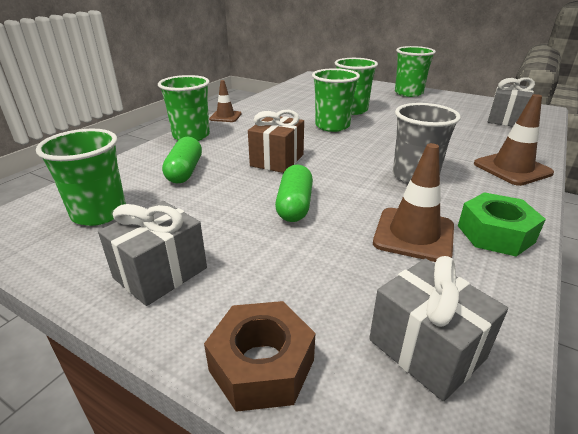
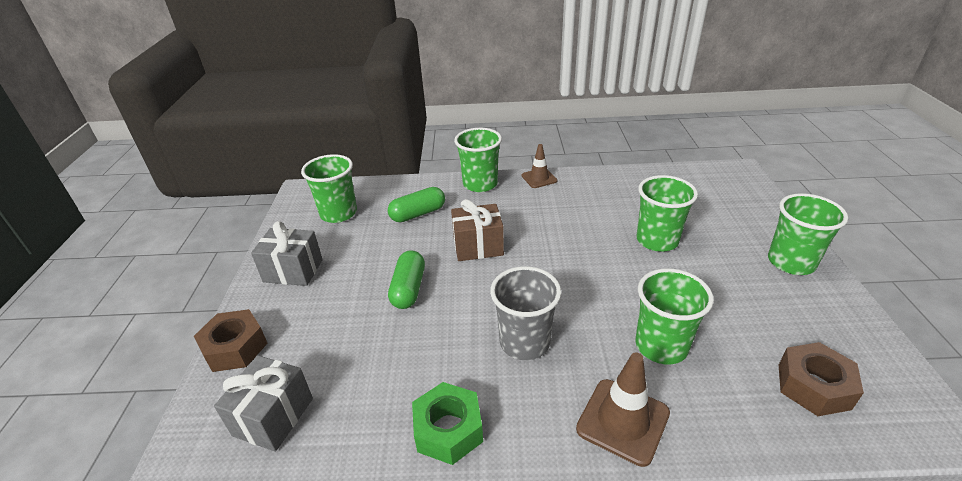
camera: 60 degrees right, 5 degrees up
(294, 205) = (408, 289): green capsule -> green capsule turned 60 degrees counterclockwise
(332, 126) = (592, 245): green cup -> green cup (661, 346)
(413, 235) = (410, 372): brown traffic cone -> none
(505, 119) = (813, 386): grey gift -> brown nut

